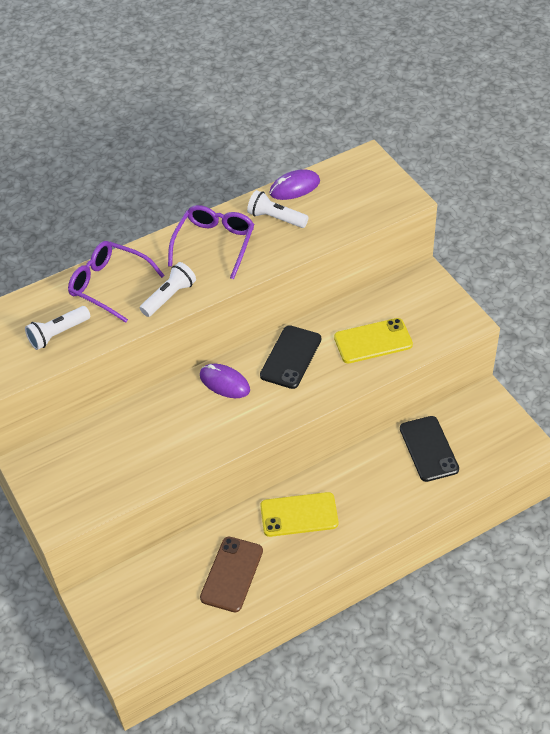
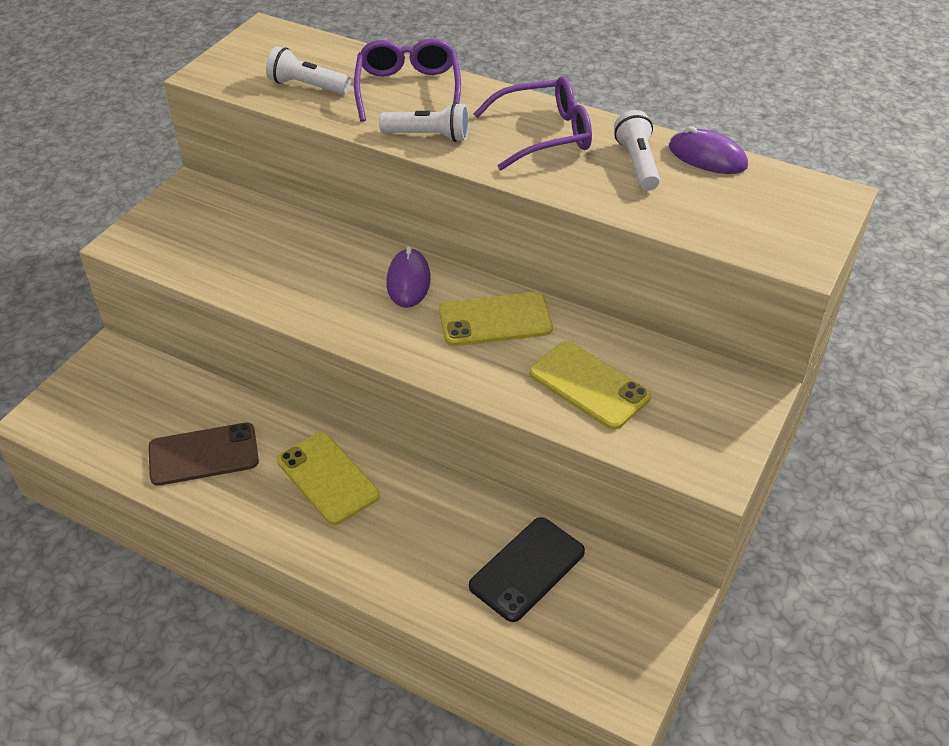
camera: 55 degrees right, 5 degrees down
(290, 357) = (495, 320): black phone -> yellow phone

